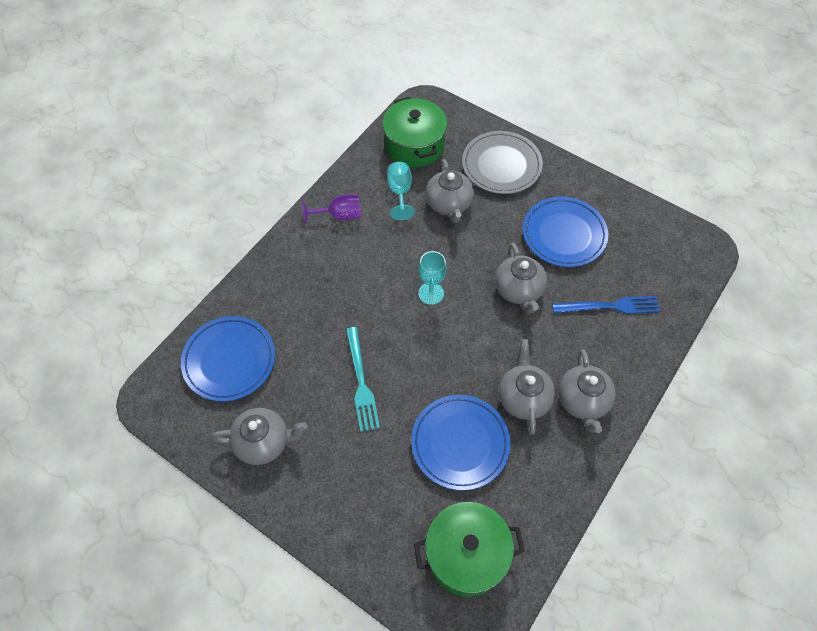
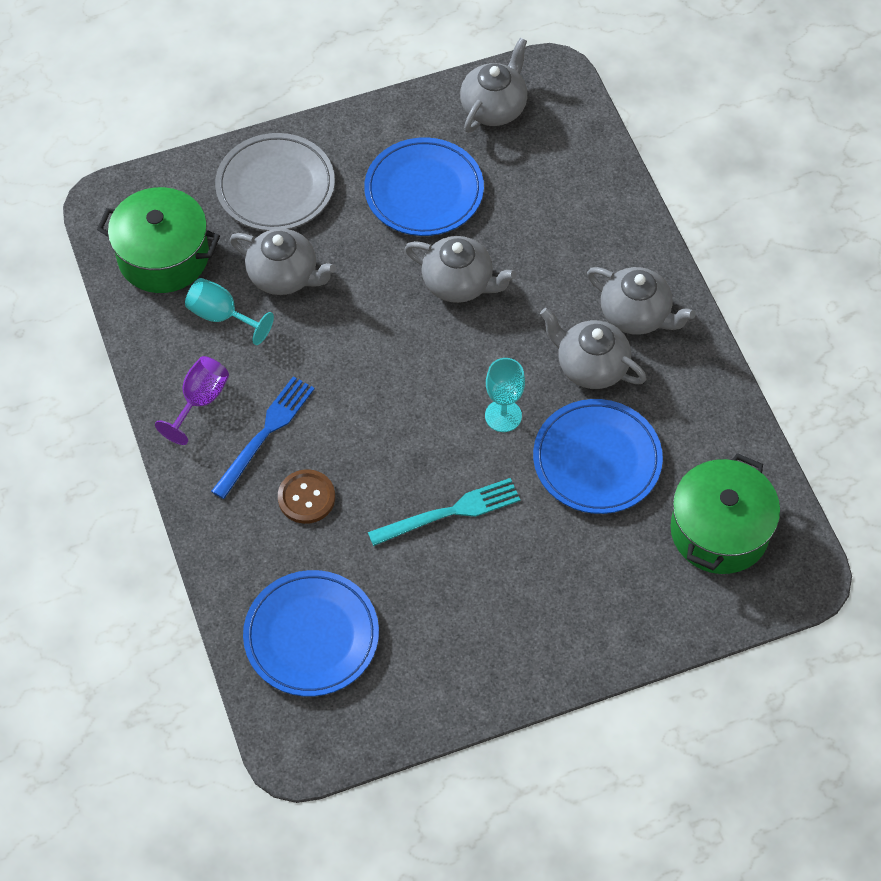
camera: 55 degrees left, 0 degrees up
(264, 442) = (448, 655): grey teapot -> grey teapot (494, 107)
(317, 302) = (306, 497): none -> brown button
(361, 382) = (450, 512): turquoise fork -> turquoise fork turned 45 degrees counterclockwise
(431, 293) = (392, 372): turquoise goblet -> turquoise goblet (503, 416)
(610, 306) = (548, 213): blue fork -> blue fork (265, 433)

